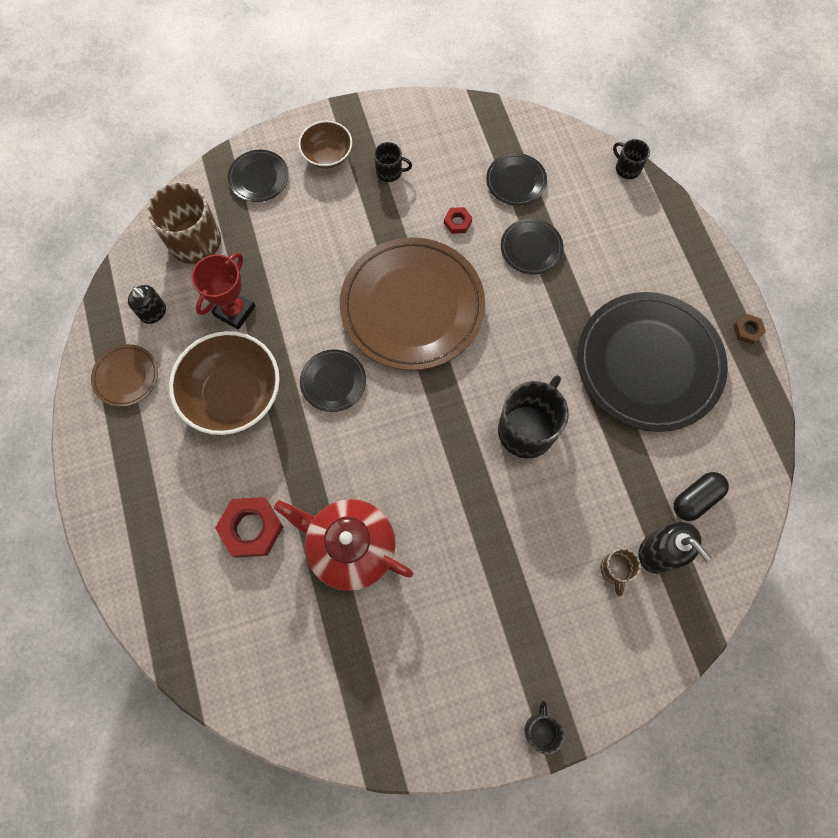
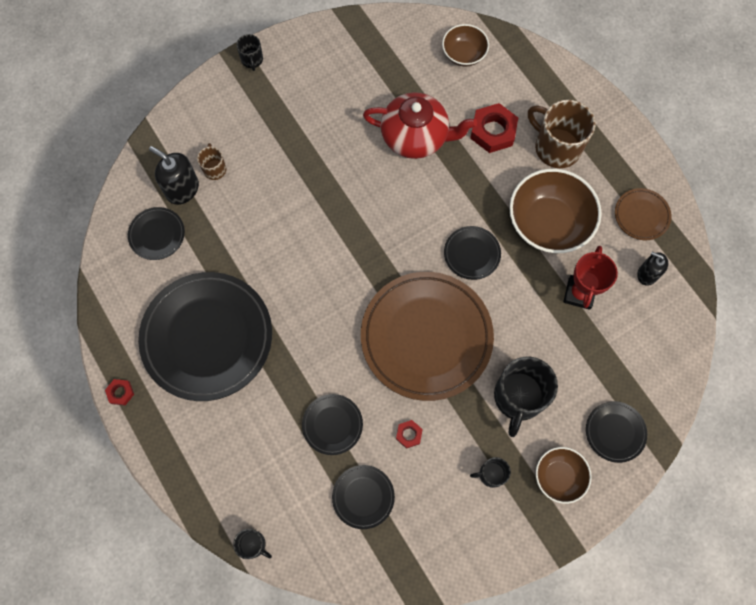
camera: 165 degrees right, 0 degrees up
(196, 243) = (642, 348): brown mug -> brown mug (556, 147)
(246, 655) = (463, 54): none -> brown bowl
(527, 429) = (301, 256): black mug -> black mug (518, 397)
(695, 499) = (157, 235): black capsule -> black plate
(747, 330) = (120, 393): brown nut -> red nut

